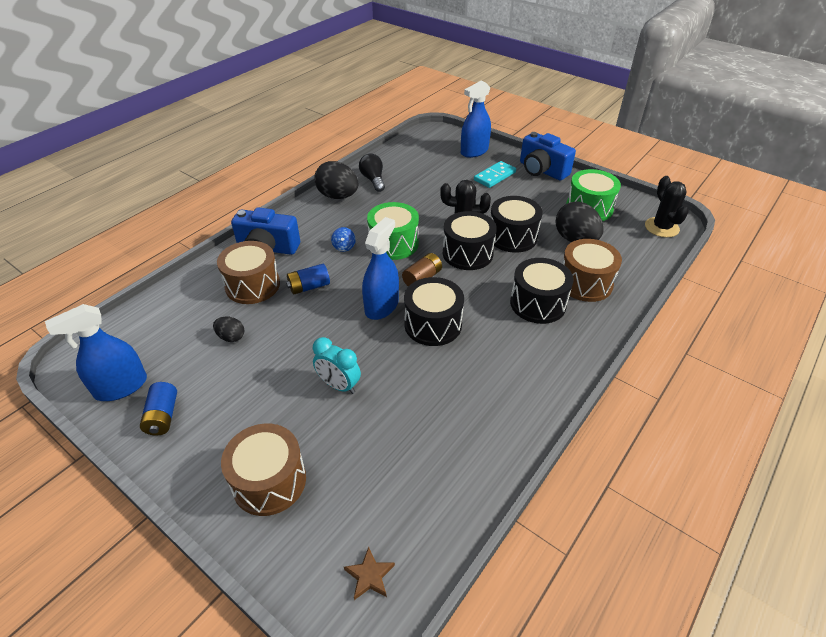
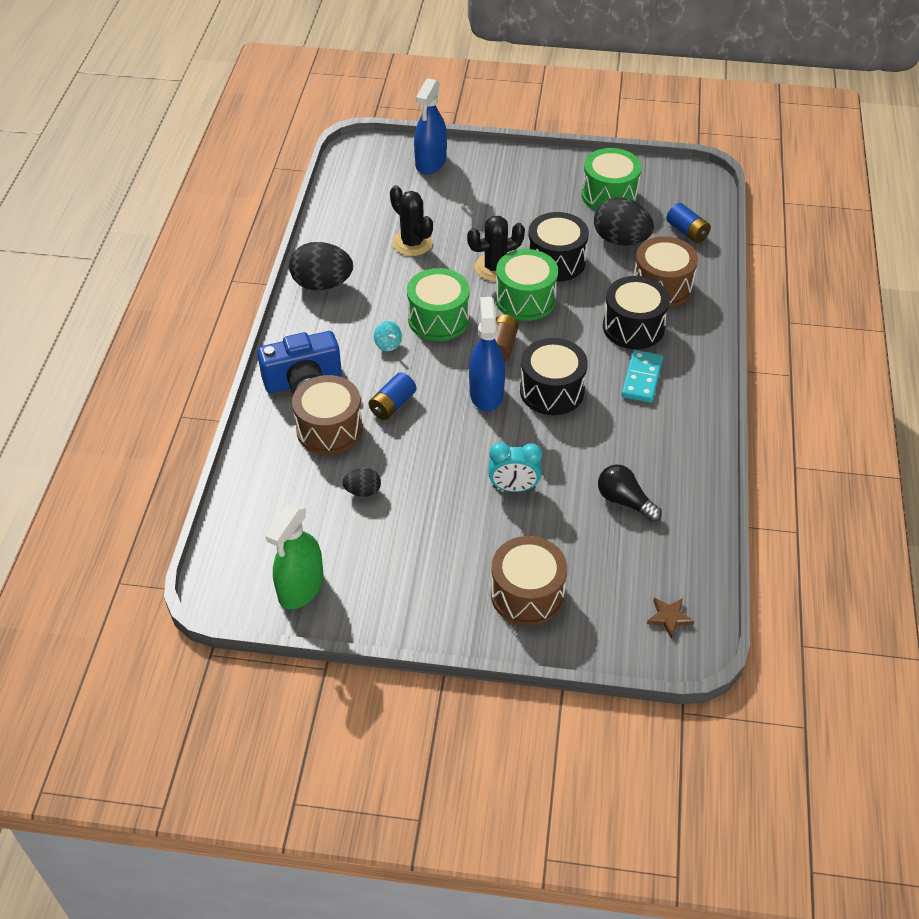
camera: 30 degrees left, 5 degrees up
(121, 387) = (301, 588): blue spray bottle -> green spray bottle
(163, 416) = (373, 592): blue battery -> blue battery (687, 232)
(344, 247) = (388, 344): blue spinning top -> turquoise spinning top
(373, 180) = (344, 246): black light bulb -> black light bulb (624, 501)
(467, 253) = (525, 299): black drum -> green drum
(495, 176) = (480, 190): turquoise domino -> turquoise domino (642, 378)
(542, 170) = (527, 163): blue camera -> none
(661, 227) = (694, 192): black cactus -> black cactus (412, 243)

